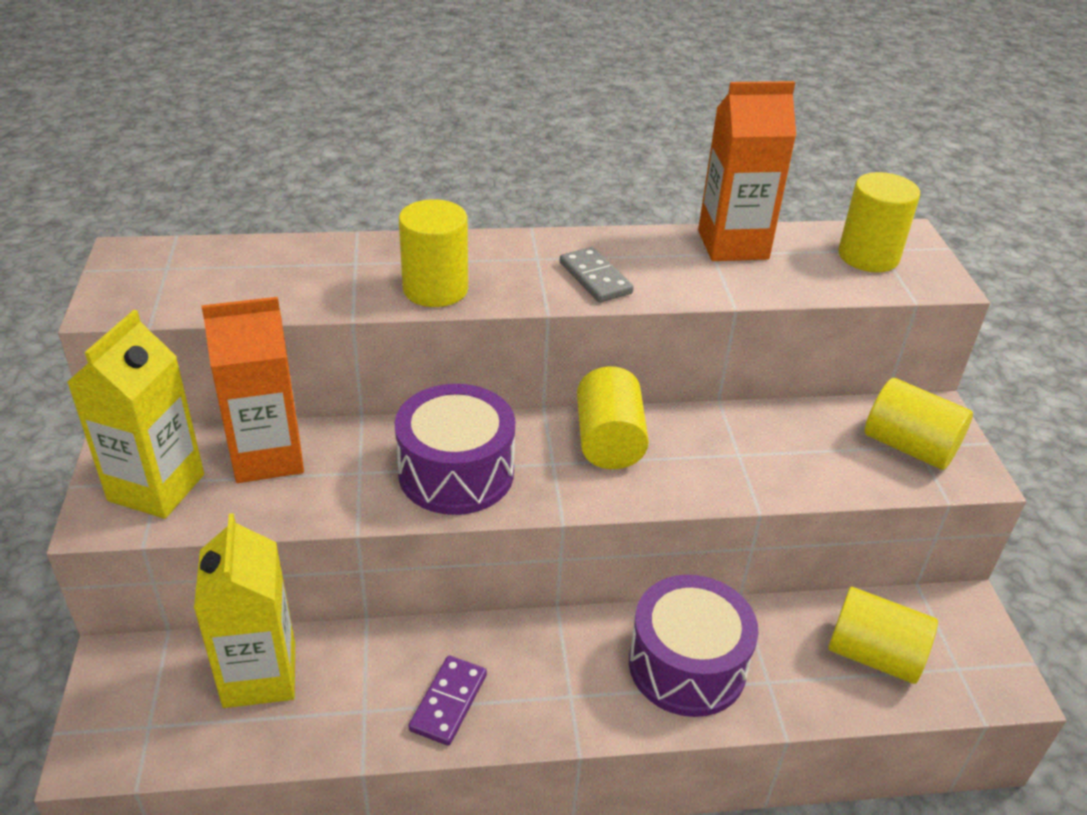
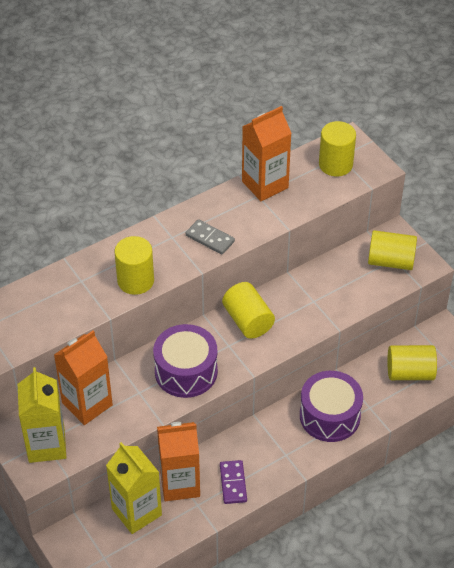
camera: 25 degrees left, 10 degrees up
(361, 662) = (180, 484): none -> orange carton

